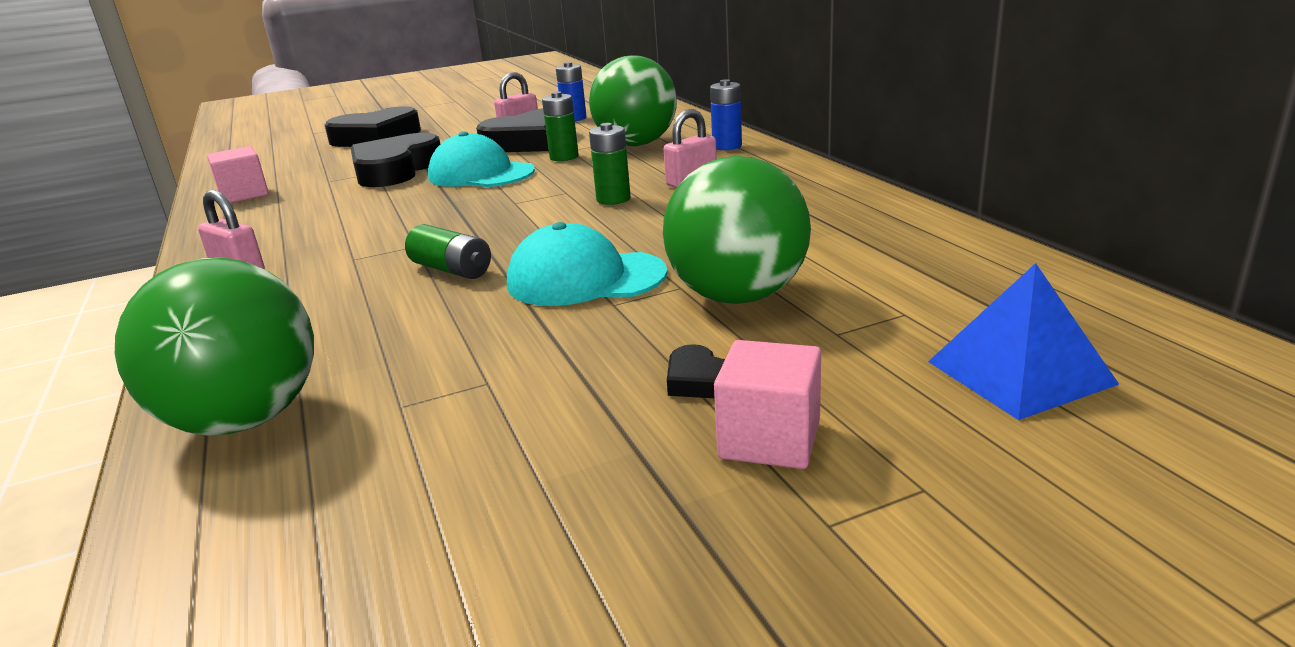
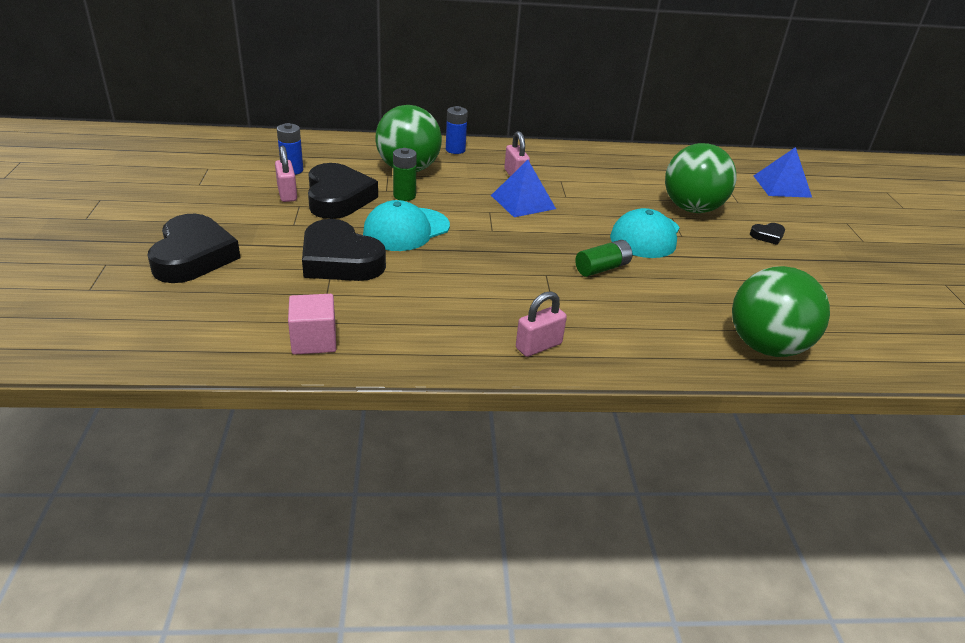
camera: 75 degrees left, 10 degrees up
(613, 199) = (523, 202): green battery -> blue pyramid
(769, 439) = (814, 235): pink cube -> none

